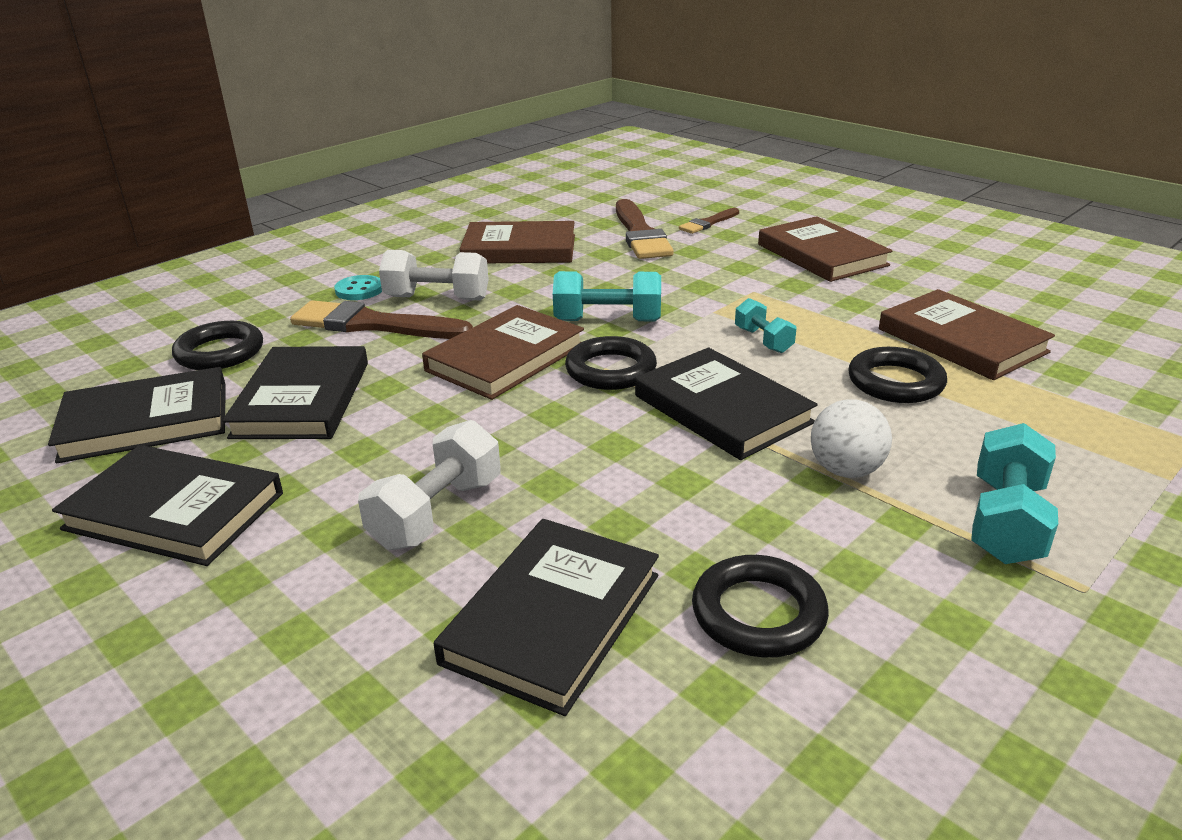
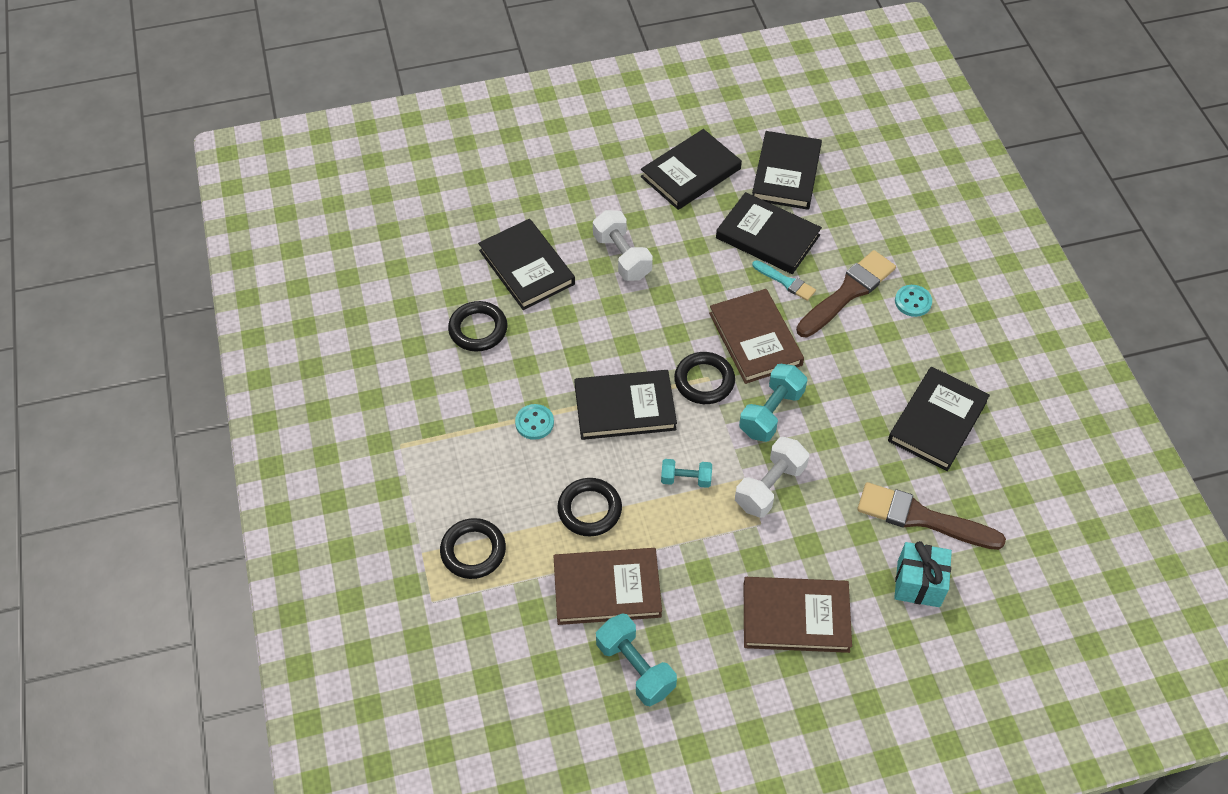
camera: 120 degrees right, 25 degrees up
(220, 352) = (854, 214): black ring -> black ring (473, 551)
(385, 364) = (786, 282): none -> turquoise brush
(437, 298) = (870, 338): white dumbbell -> white dumbbell (770, 486)
(519, 249) = (937, 421): brown book -> black book
(708, 223) = (918, 583): brown brush -> turquoise gift
(845, 470) = (534, 423): white ball -> turquoise button
(1006, 521) = (454, 455): turquoise dumbbell -> turquoise dumbbell (635, 667)

